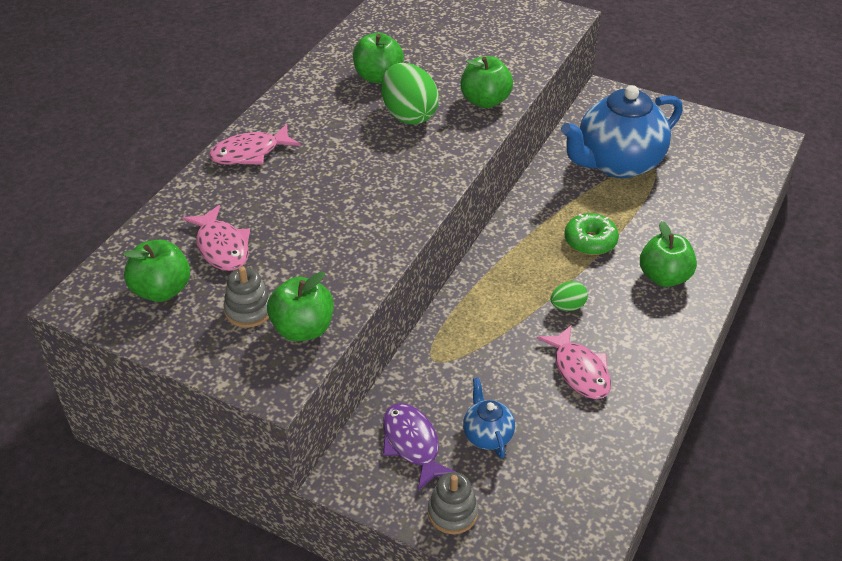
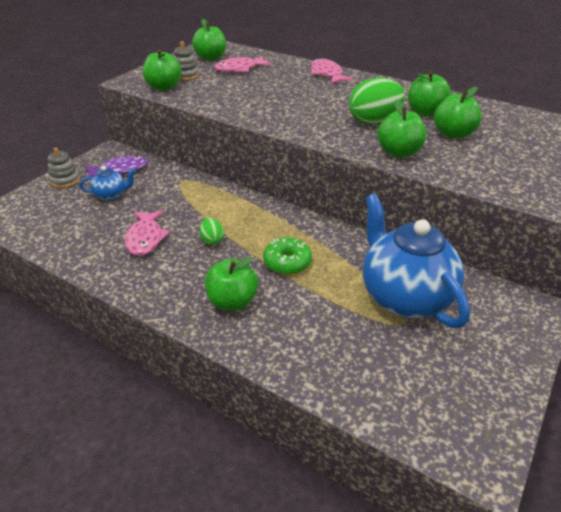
camera: 95 degrees right, 5 degrees down
(434, 63) = (453, 134): none -> green apple
(579, 371) = (145, 238): pink fish -> pink fish turned 75 degrees counterclockwise

